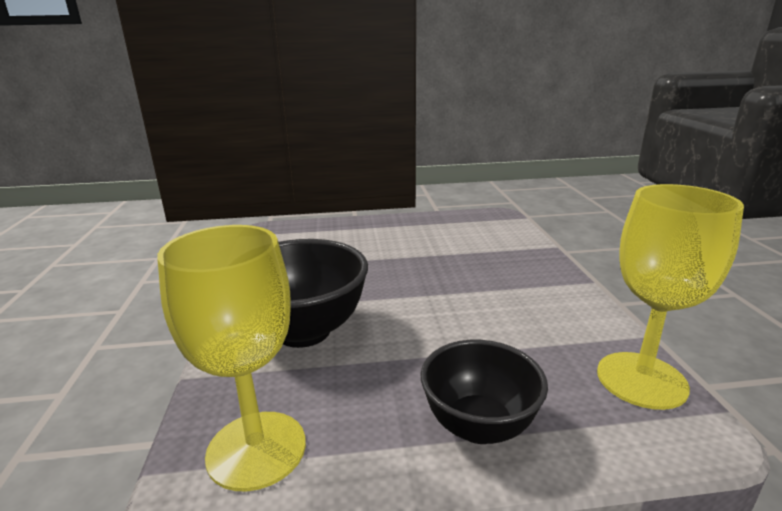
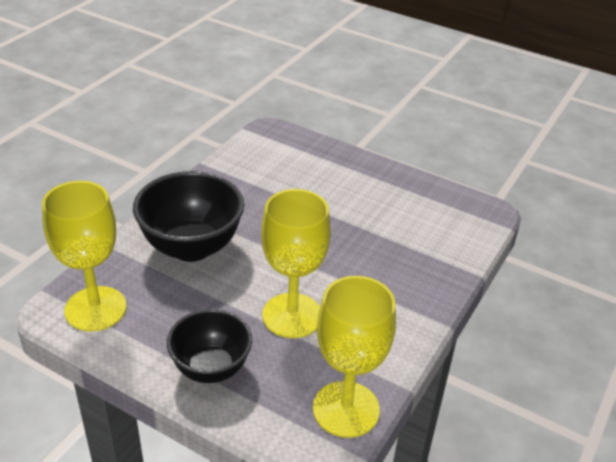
camera: 35 degrees right, 15 degrees up
(478, 335) = (292, 315): none -> yellow goblet

